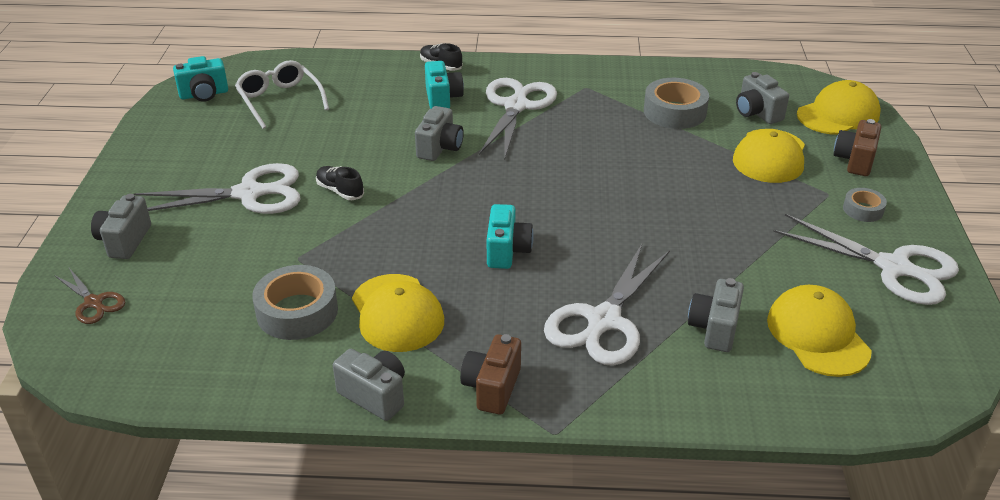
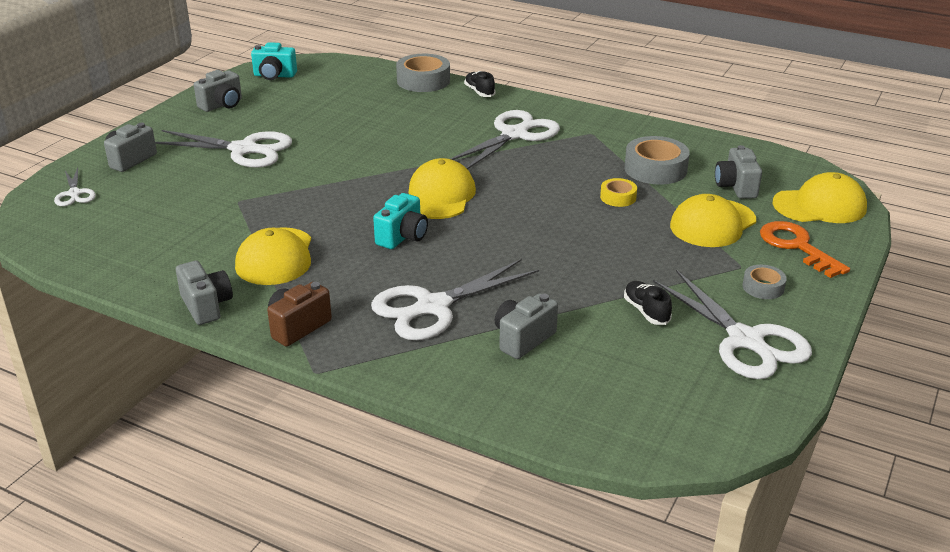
camera: 25 degrees right, 5 degrees down
(94, 303) = (74, 194): brown scissors -> white scissors
(280, 100) = (326, 91): white glasses -> none
(297, 311) = (204, 236): grey tape -> grey tape (423, 81)
(340, 191) = (312, 163): black shoe -> black shoe (646, 311)
(439, 148) = (420, 151): grey camera -> grey camera (222, 105)
(442, 98) = (457, 116): turquoise camera -> none
(668, 151) = (618, 197): none -> yellow tape
(817, 335) = (614, 370): yellow cap -> yellow cap (440, 196)
(855, 161) = (797, 246): brown camera -> orange key

